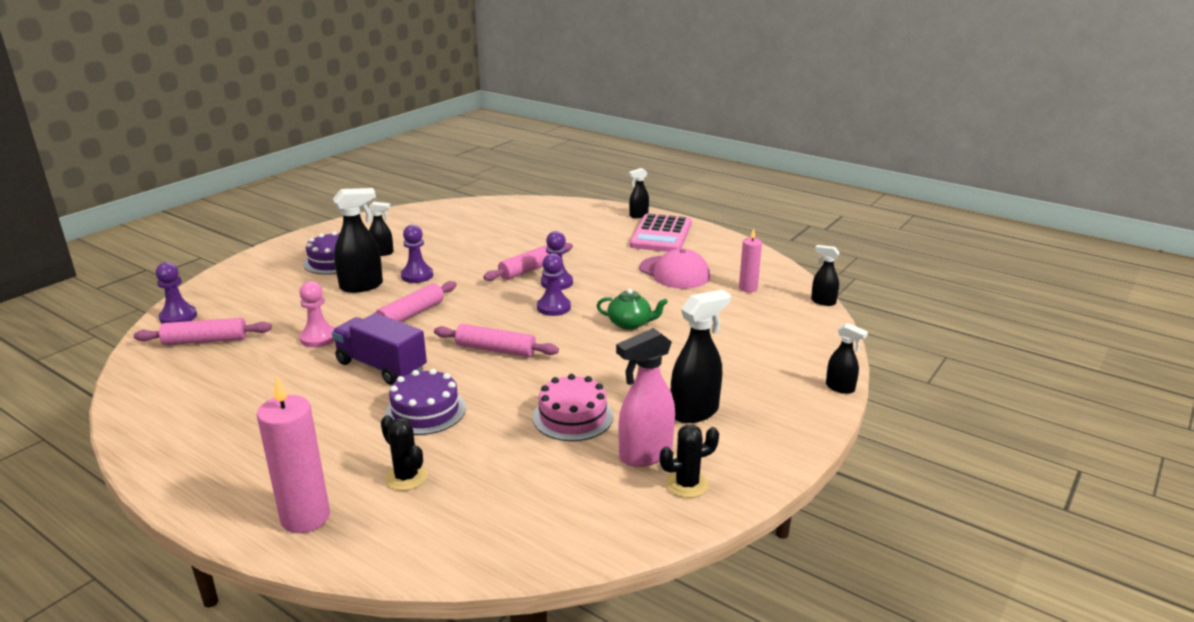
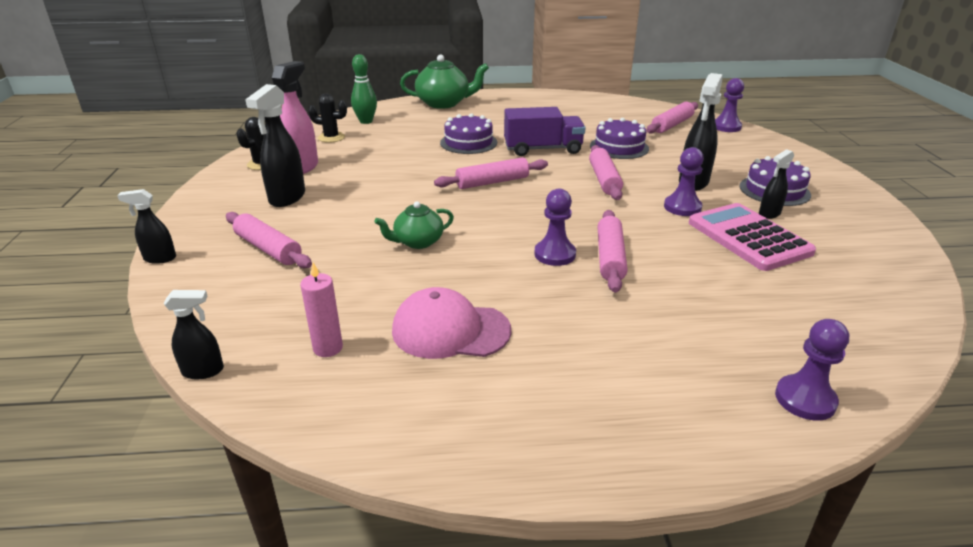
camera: 140 degrees right, 5 degrees up
(305, 517) = (444, 103): pink candle -> green teapot
(318, 338) = (619, 147): pink pawn -> purple cake
(406, 477) = (425, 122): black cactus -> black cactus (331, 137)
(470, 524) = (366, 121): none -> green bowling pin
(553, 307) = (510, 229): purple pawn -> purple pawn (805, 399)
(572, 417) = (373, 168): pink cake -> none
(638, 215) = (676, 448): black spray bottle -> none
(661, 235) = (567, 408): pink calculator -> pink calculator (748, 237)
(746, 362) = (268, 249): none -> pink rolling pin

